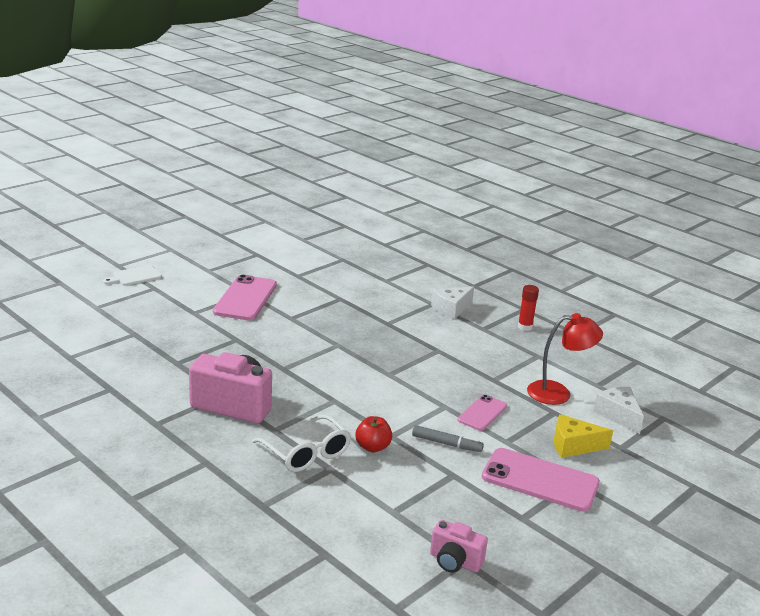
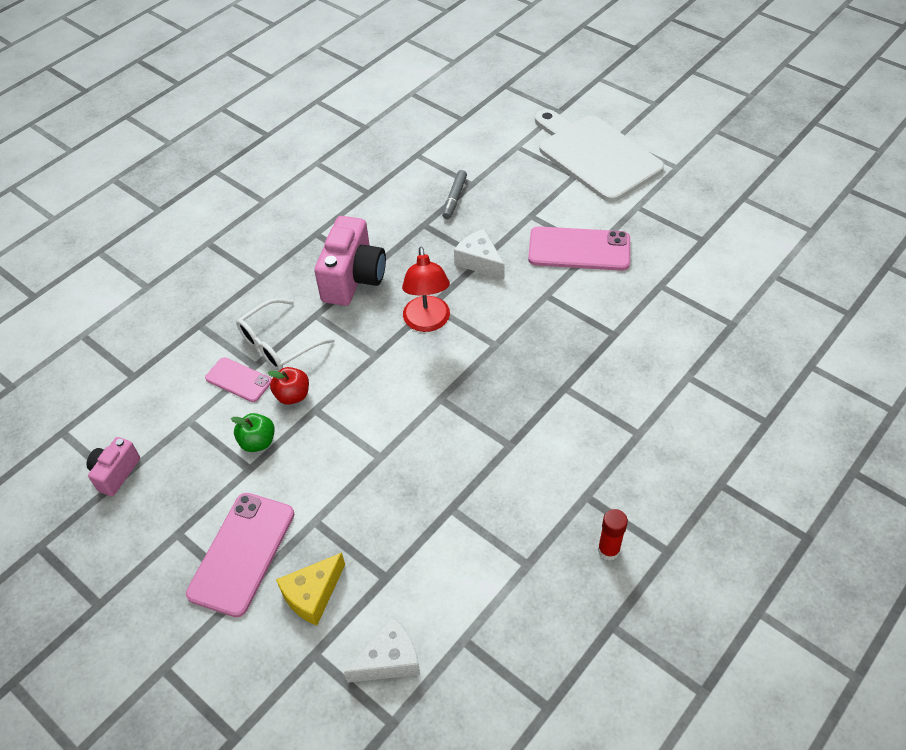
camera: 90 degrees right, 25 degrees up
(135, 276) = (595, 155): white cutting board -> white cutting board, size x2.34
(424, 469) = (258, 442): none -> green apple
(446, 444) = (304, 461): grey marker -> grey marker (454, 198)
(451, 309) = (631, 456): white cheese -> white cheese (479, 261)
(482, 413) = (371, 495): pink phone -> pink phone (238, 380)
(558, 393) = (432, 585): red lamp -> red lamp (427, 322)
(573, 445) = (312, 595): yellow cheese -> yellow cheese turned 135 degrees counterclockwise

